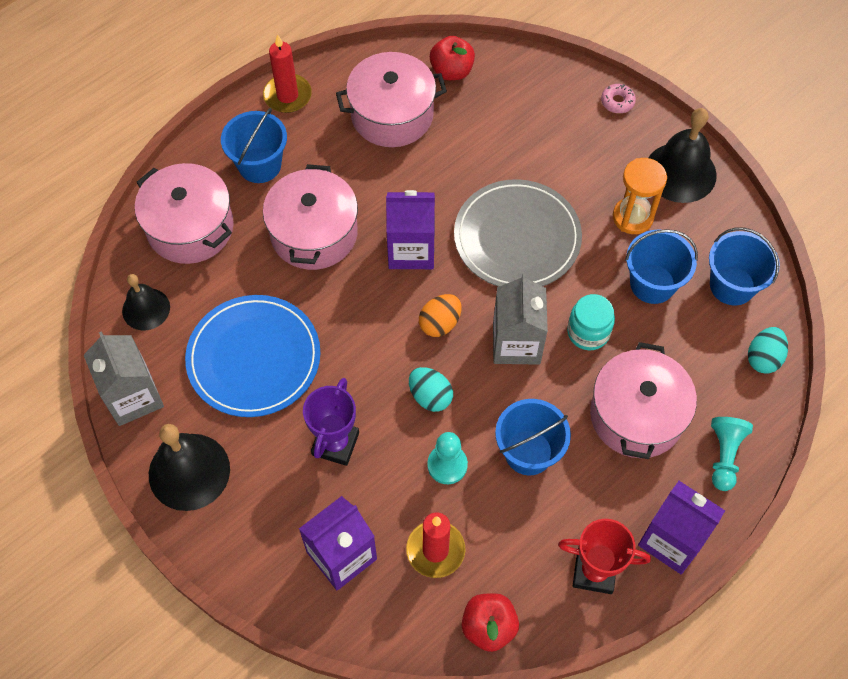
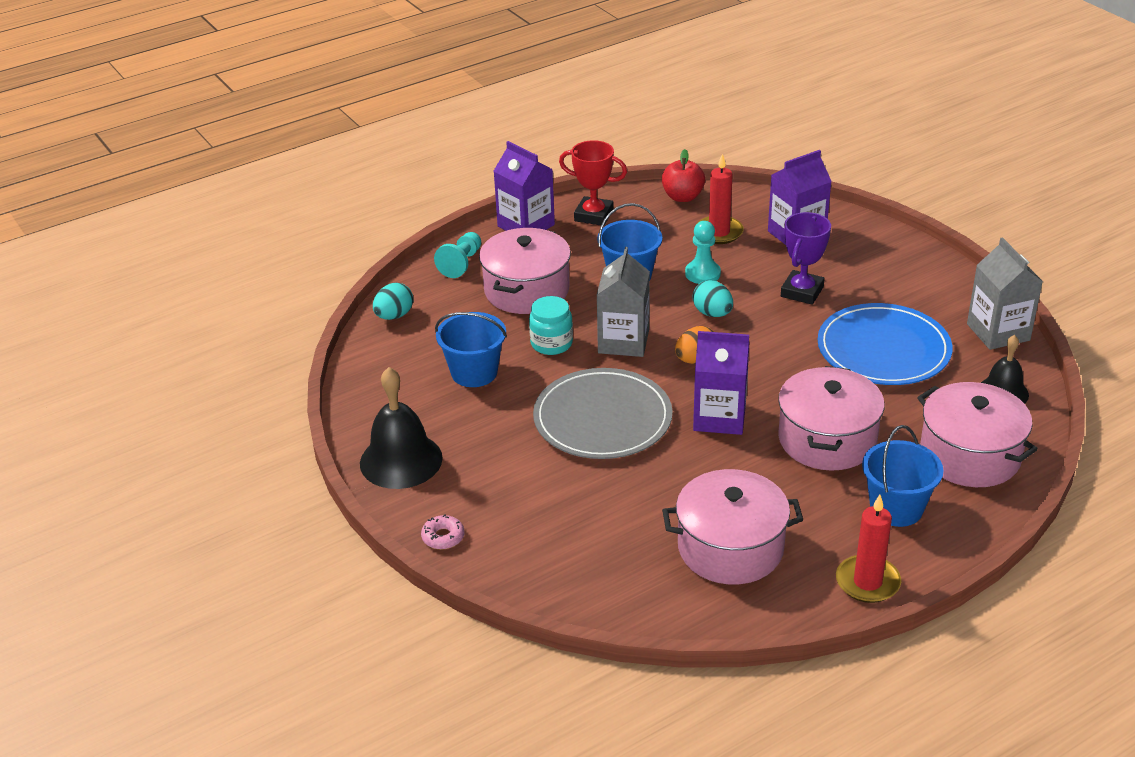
camera: 170 degrees left, 25 degrees down
(189, 471) = (933, 285): black bell -> none
(451, 71) = (646, 592): red apple -> none
(632, 217) = (472, 425): orange hourglass -> none
(732, 285) = (395, 365): blue bucket -> none

